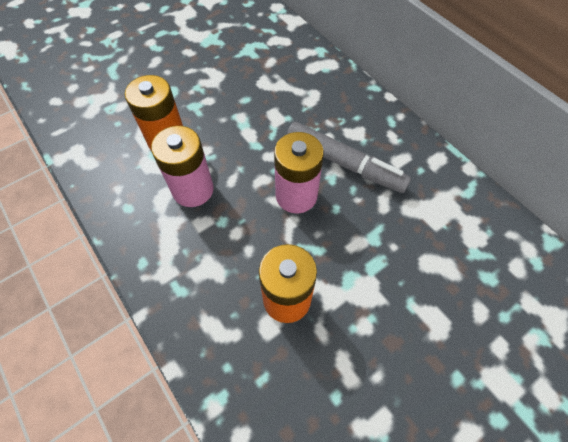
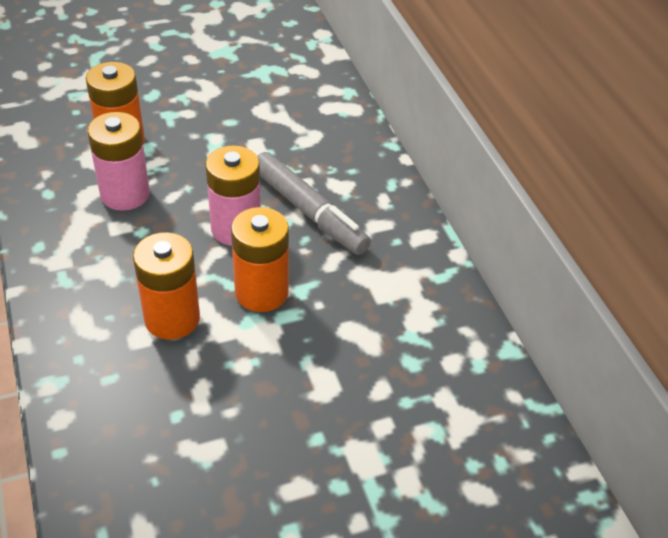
camera: 15 degrees right, 15 degrees down
(345, 249) = (261, 292): none -> orange battery

